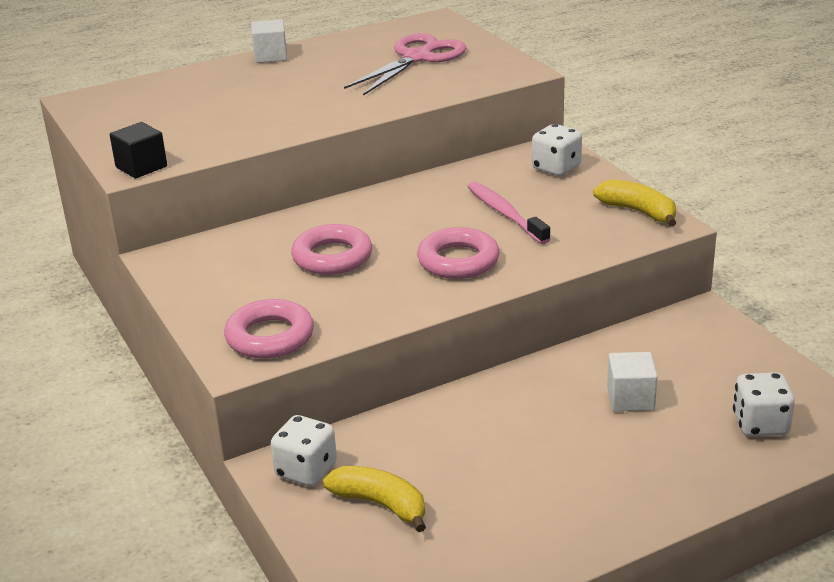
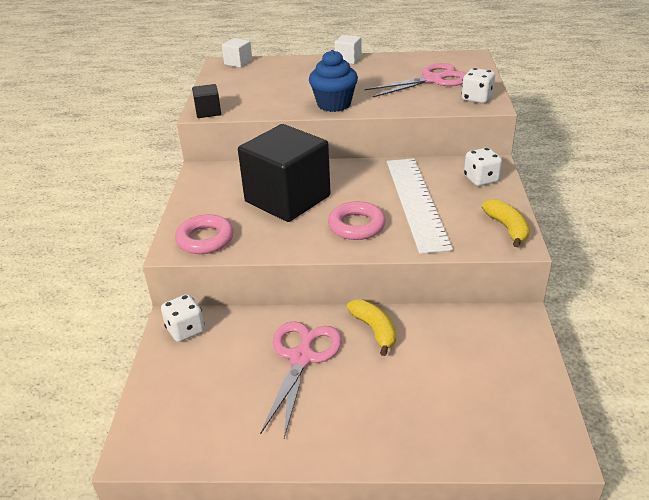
camera: 30 degrees right, 5 degrees up
(319, 116) = (334, 104): none -> blue cupcake
(332, 257) = (287, 199): pink ring -> black cube
(380, 504) = (203, 370): yellow banana -> yellow banana (374, 330)
(494, 443) = (302, 357): none -> pink scissors
(505, 214) = (416, 202): pink toothbrush -> white ruler
(630, 398) = (414, 361): white cube -> white cube (238, 62)
(760, 424) = (488, 420): white dice -> white dice (476, 98)

